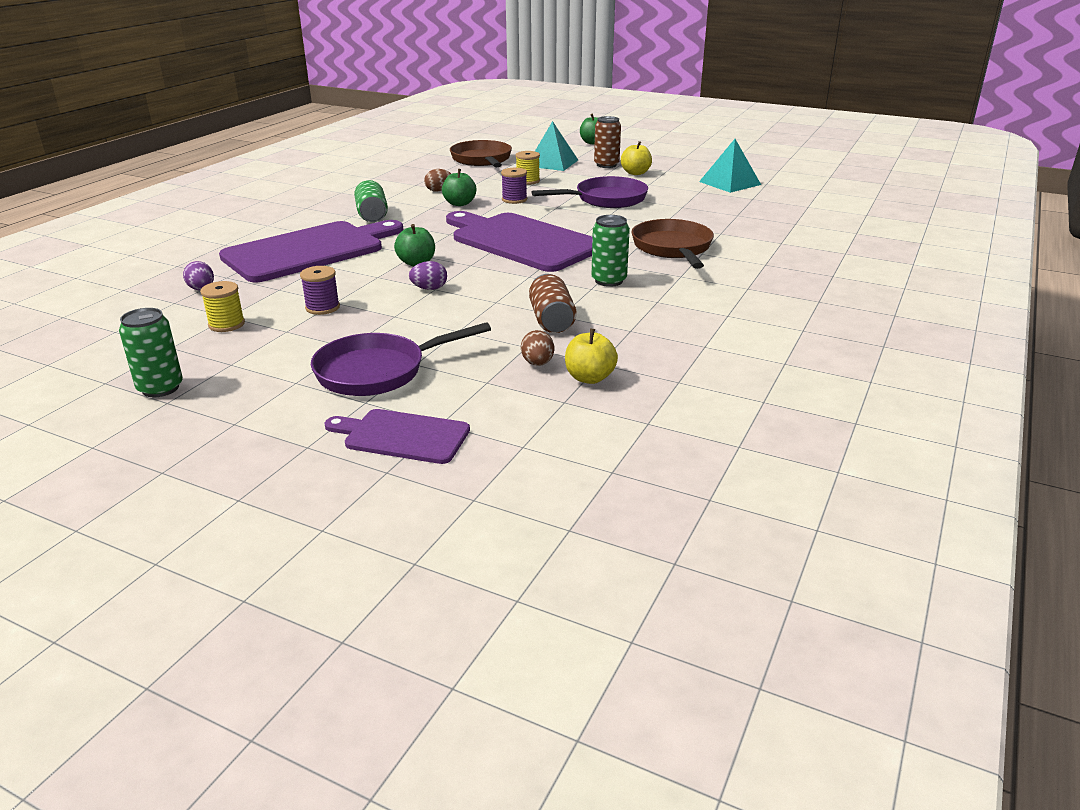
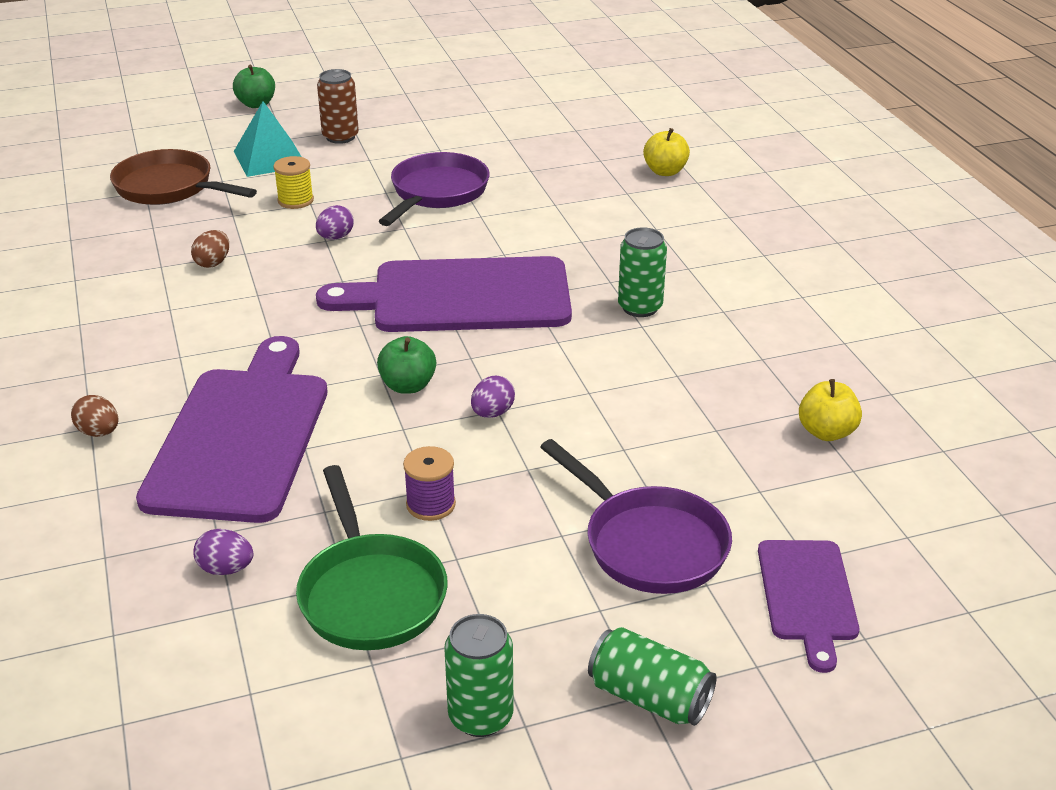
camera: 45 degrees left, 5 degrees up
(226, 324) = (370, 594): yellow spool -> green pan
(372, 215) = (207, 342): green can -> green can (649, 697)
(378, 371) = (649, 544): purple pan -> purple pan turned 60 degrees counterclockwise
(402, 436) = (807, 595): purple cutting board -> purple cutting board turned 60 degrees counterclockwise
(459, 203) = (281, 273): green apple -> none
(514, 199) = (335, 237): purple spool -> purple egg
(537, 363) = (760, 443): brown egg -> brown egg (99, 432)
(551, 320) = (680, 385): brown can -> none
(635, 173) = (396, 137): yellow apple -> yellow apple (665, 171)
(673, 248) = (621, 234): brown pan -> none
(730, 183) = (518, 115): turquoise pyramid -> none

